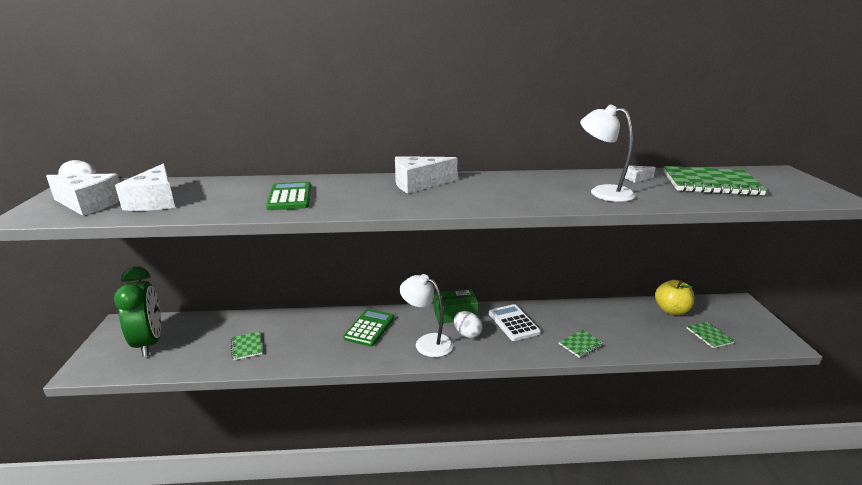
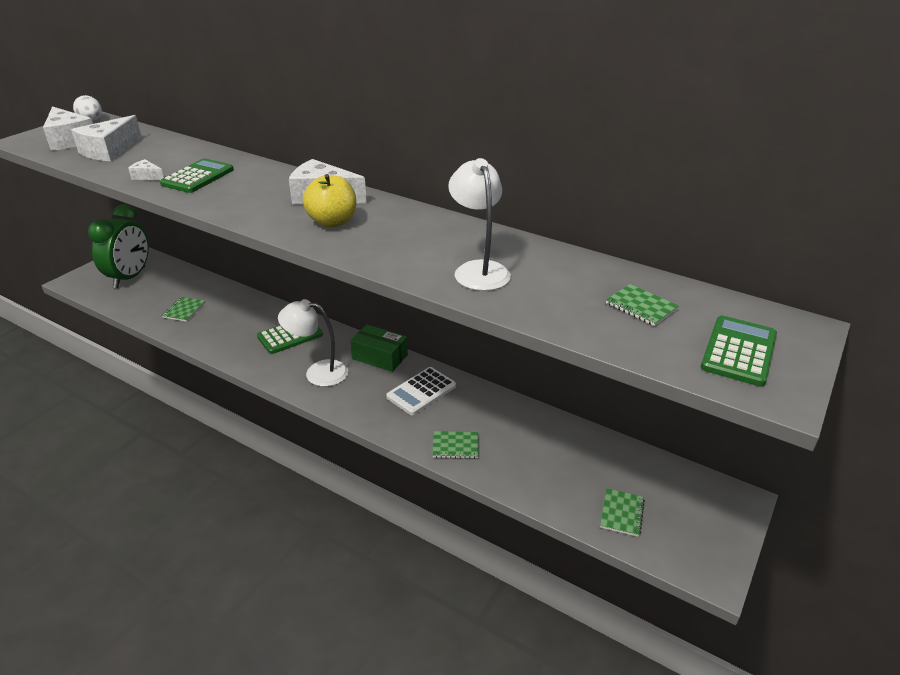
camera: 35 degrees right, 10 degrees up
(427, 342) = (318, 372): white lamp -> white lamp turned 60 degrees counterclockwise
(467, 334) = (362, 381): white egg -> none
(513, 323) = (421, 391): white calculator -> white calculator turned 150 degrees counterclockwise
(636, 178) = (561, 266): white cheese -> white cheese (147, 176)
(671, 310) = (623, 463): yellow apple -> yellow apple (332, 222)
(710, 183) = (641, 306): green notebook -> green notebook, size x0.49
(786, 187) = (738, 351): none -> green calculator

